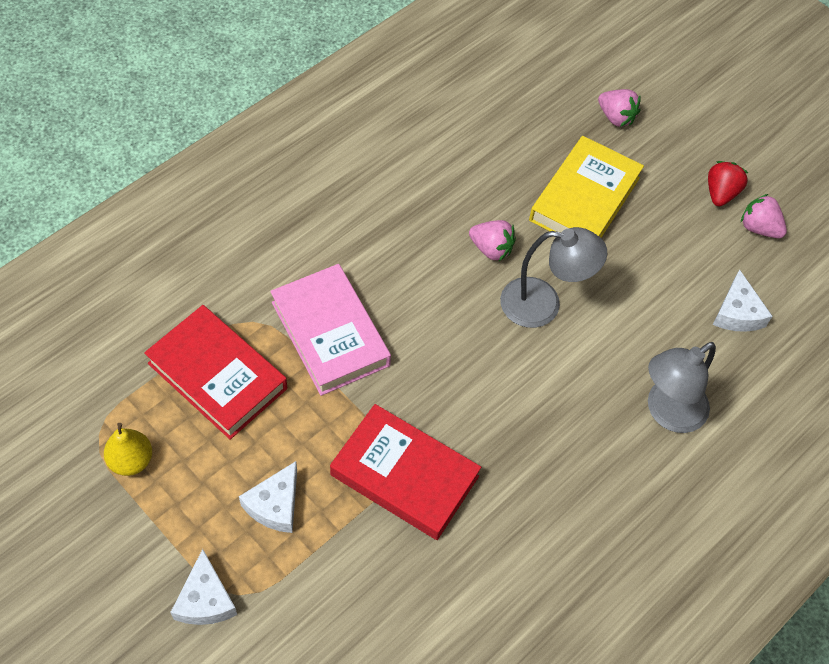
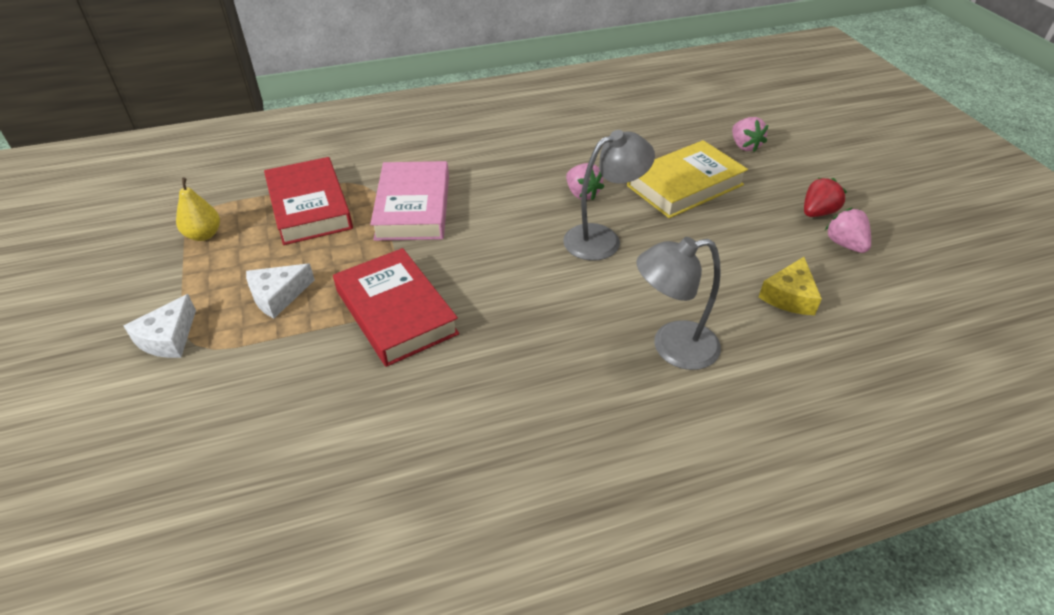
camera: 30 degrees right, 15 degrees down
(543, 304) = (602, 239): grey lamp -> grey lamp turned 60 degrees counterclockwise
(737, 313) = (789, 296): white cheese -> yellow cheese

